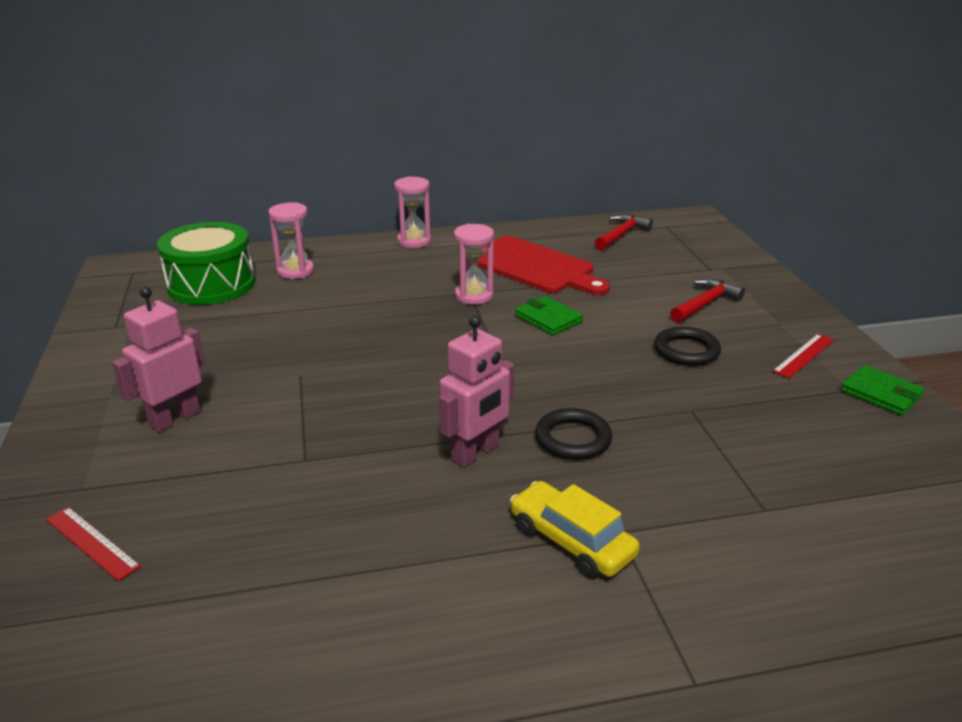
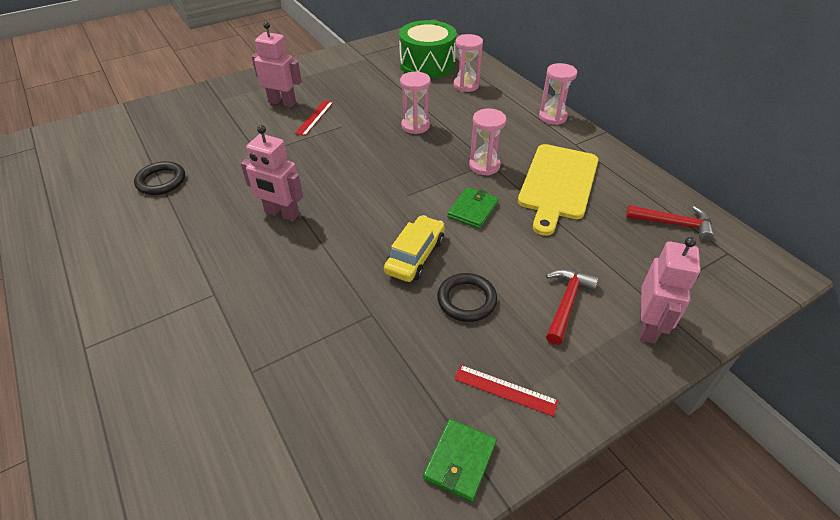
camera: 70 degrees right, 15 degrees up
(92, 542) = (181, 117): red ruler -> red ruler (314, 117)
(354, 321) = (415, 126): none -> pink hourglass
(534, 267) = (558, 184): red cutting board -> yellow cutting board
(571, 541) = (202, 273): yellow car -> yellow car (415, 256)
(573, 439) = (310, 254): black ring -> black ring (161, 181)
(705, 304) = (566, 303): red hammer -> red hammer turned 90 degrees counterclockwise
(741, 278) = (648, 326): none -> pink robot

